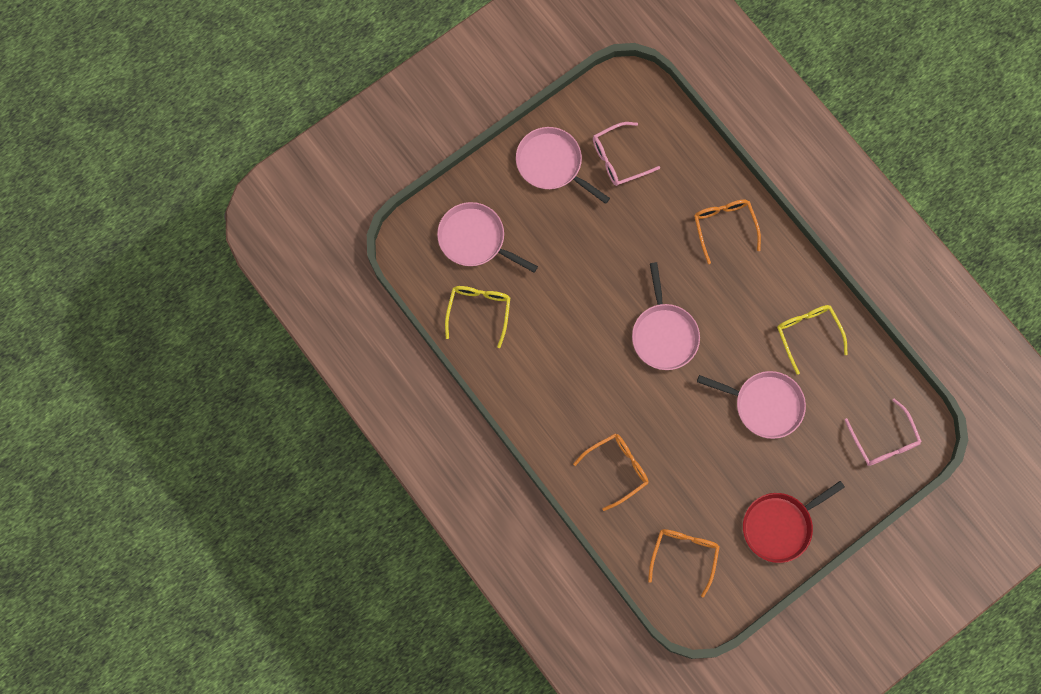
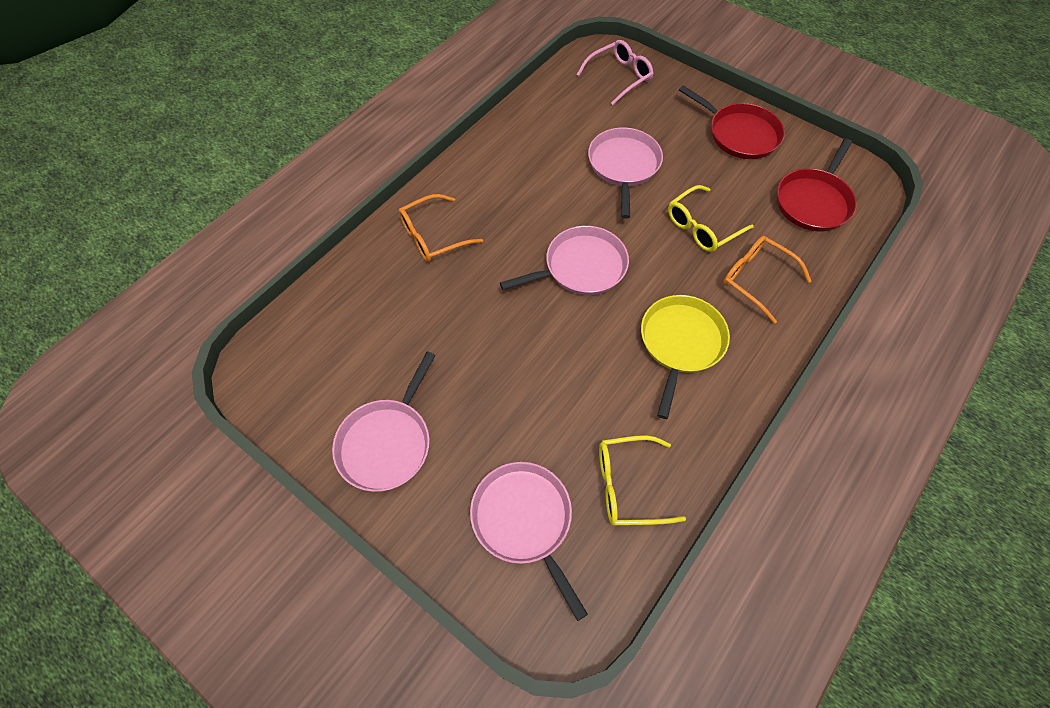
camera: 105 degrees left, 15 degrees down
(475, 239) = (524, 520): pink pan -> pink pan turned 135 degrees clockwise
(575, 386) = (680, 343): none -> yellow pan
(618, 159) = (365, 362): pink glasses -> none
(684, 555) = (813, 201): orange glasses -> red pan
(807, 334) = (534, 146): yellow glasses -> yellow glasses (702, 227)

